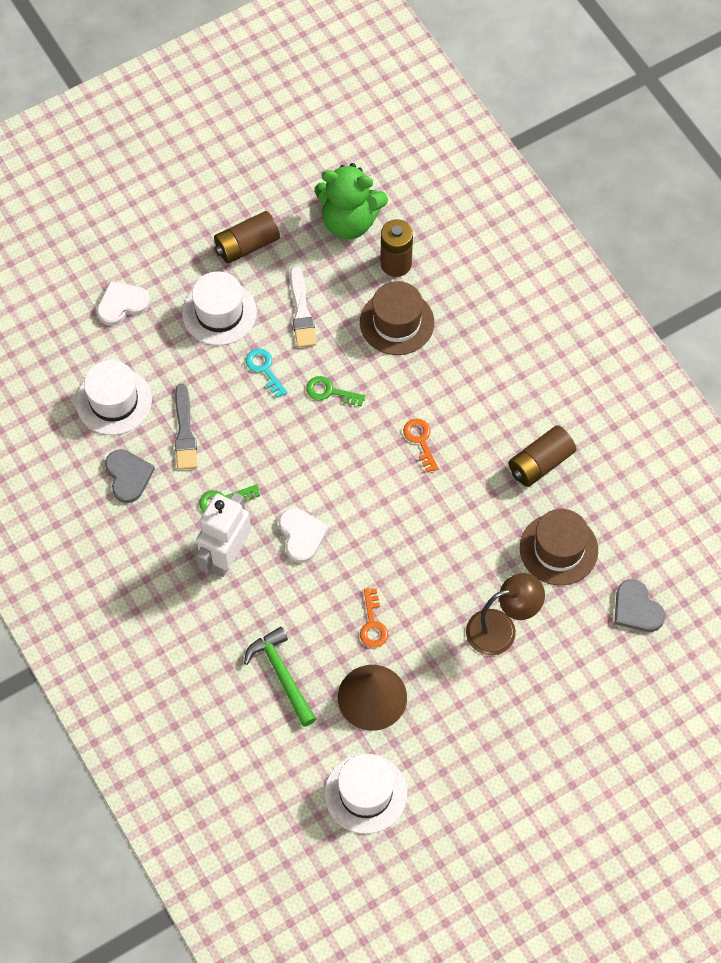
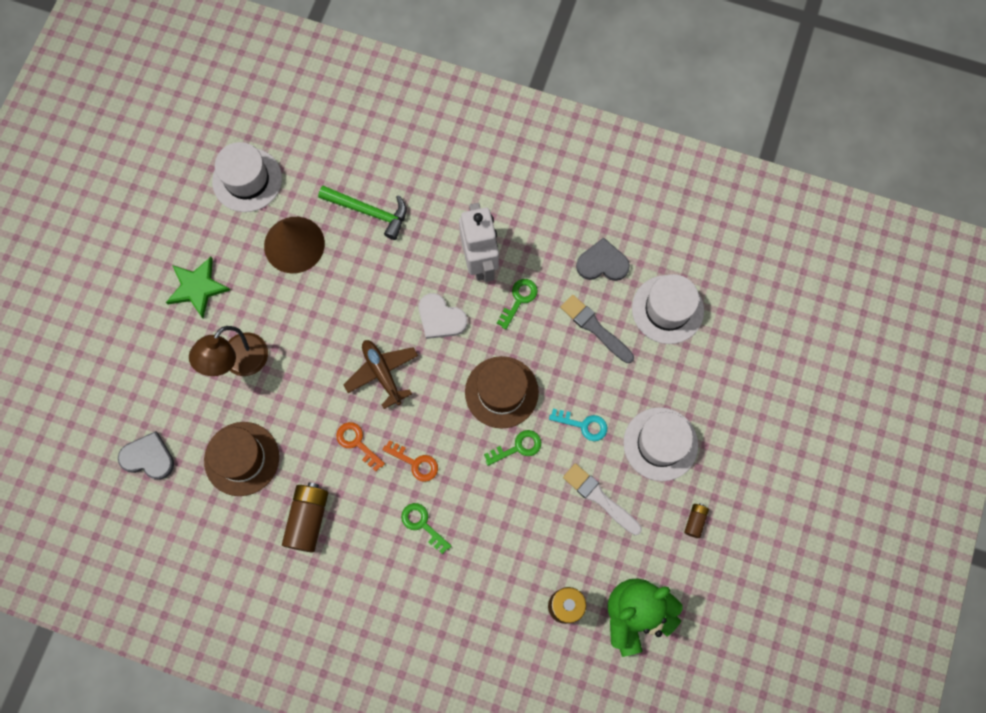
camera: 140 degrees right, 10 degrees up
(122, 304) = (738, 390): white heart -> none
(128, 476) = (602, 263): grey heart -> grey heart turned 150 degrees clockwise
(247, 245) = (695, 521): brown battery -> brown battery, size x0.50
(373, 624) = (335, 295): orange key -> orange key (357, 443)
(388, 528) = (382, 373): none -> brown plane
(397, 322) = (518, 551): brown hat -> brown hat (501, 392)
(453, 393) = (422, 524): none -> green key
(488, 725) = (197, 287): none -> green star

